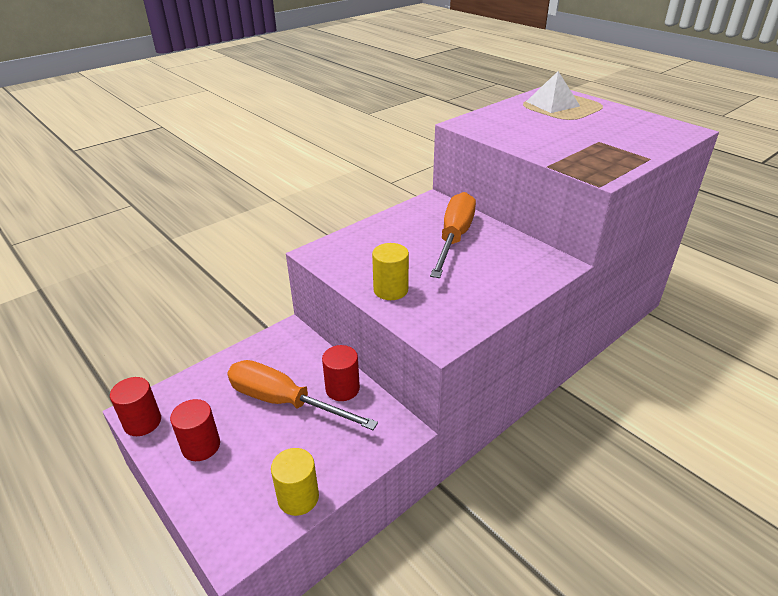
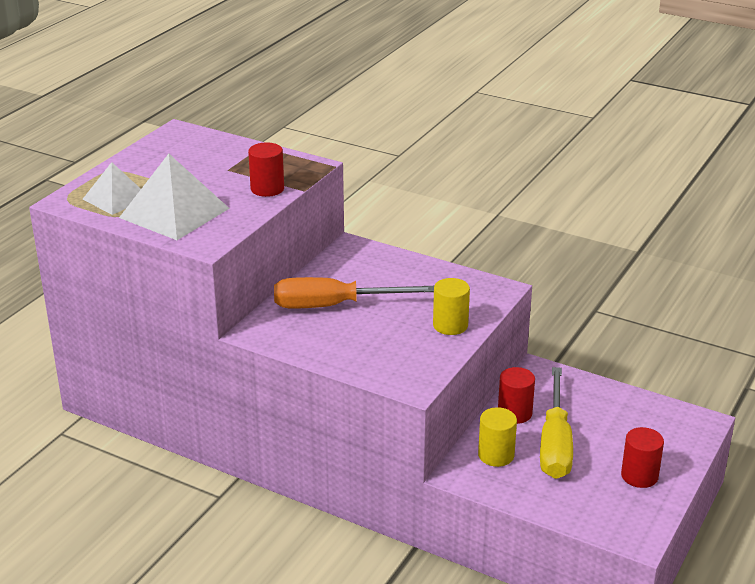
camera: 110 degrees left, 5 degrees down
(142, 422) = (646, 527): red cylinder -> red cylinder (267, 189)
(284, 401) = (555, 444): orange screwdriver -> yellow screwdriver
(298, 497) = (639, 404): yellow cylinder -> yellow cylinder (496, 455)
(520, 118) = (174, 213): none -> white pyramid

